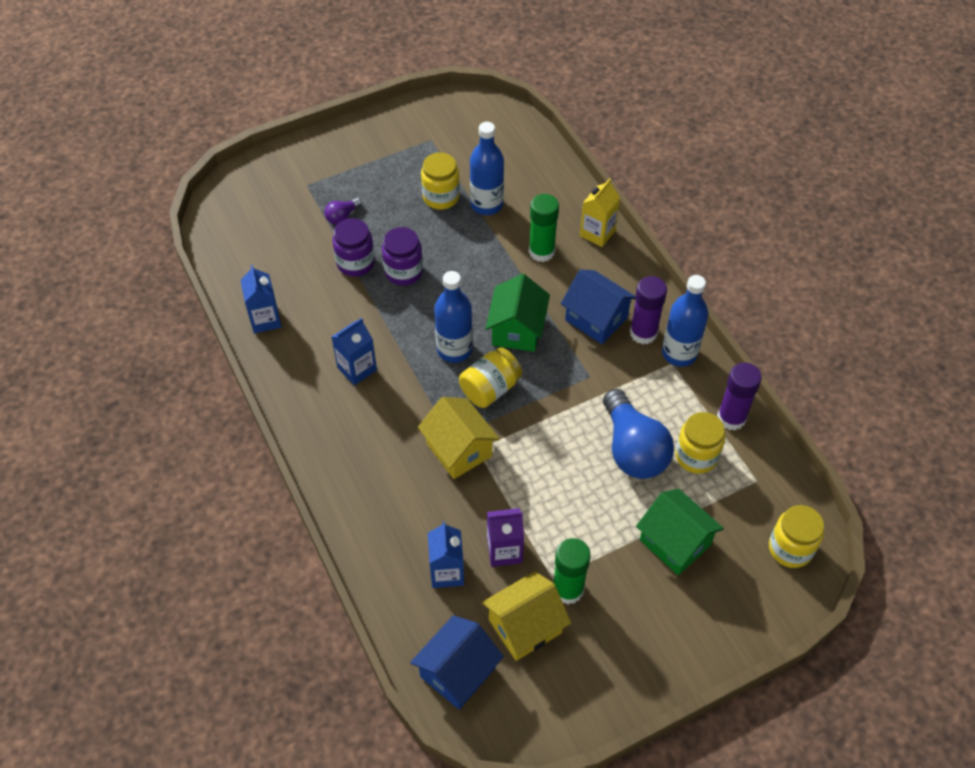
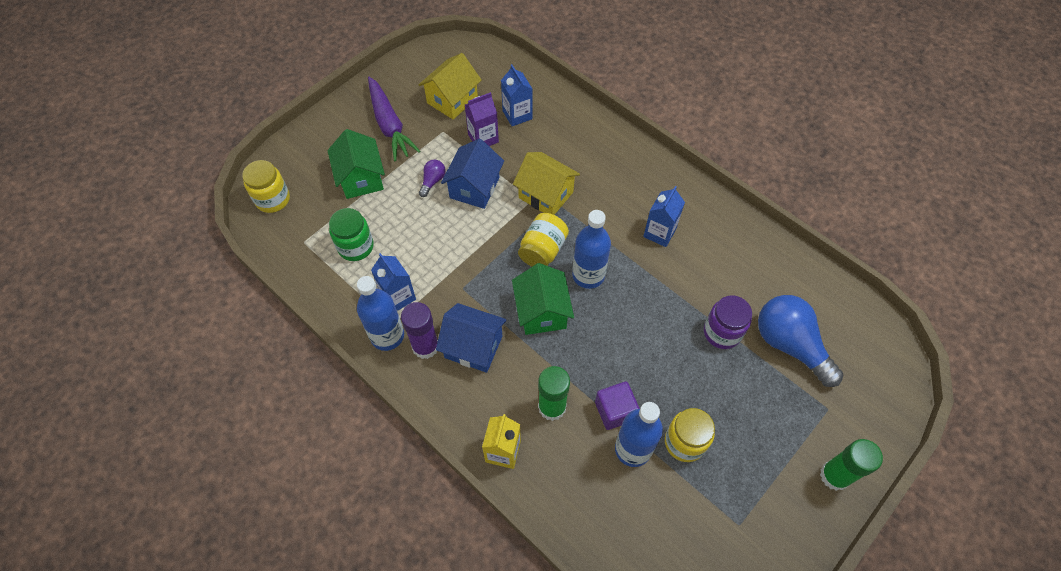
camera: 160 degrees right, 5 degrees up
(265, 320) = (762, 250): blue carton -> blue carton (398, 297)
(342, 217) = (767, 381): purple light bulb -> purple light bulb (433, 181)
(403, 271) = (673, 338): purple jar -> none
(458, 672) = (485, 66): blue house -> blue house (474, 188)
(487, 233) = (615, 411): none -> purple cube
(568, 589) = (430, 128): green glue stick -> green glue stick (834, 475)
(621, 613) = (389, 125): none -> purple carrot
(633, 449) = (409, 236): blue light bulb -> blue light bulb (790, 345)
(675, 542) = (361, 178): green house -> green house turned 45 degrees clockwise
(696, 456) = (355, 246): yellow jar -> green jar
(731, 418) = (330, 288): purple glue stick -> none

